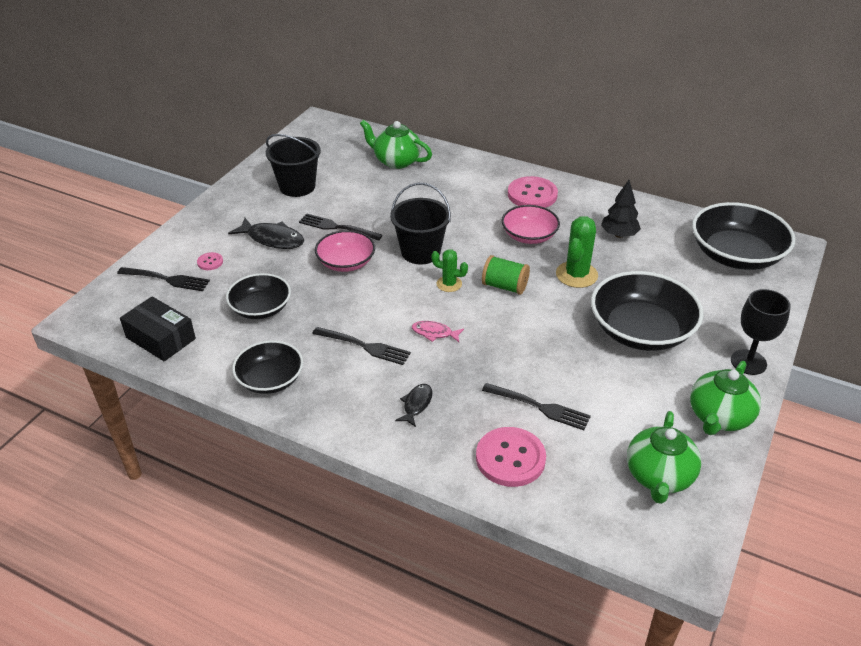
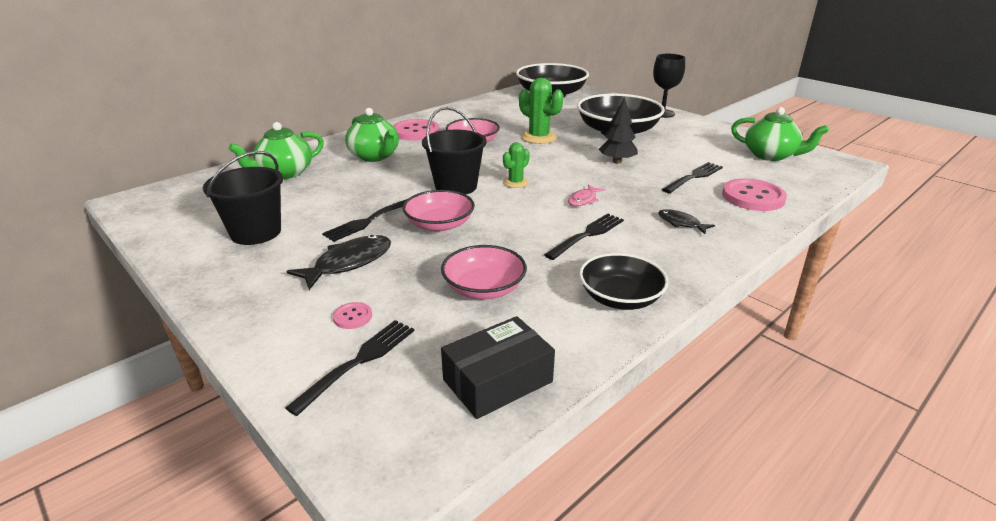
camera: 70 degrees left, 10 degrees down
(261, 308) = (484, 288): black bowl -> pink bowl
(504, 286) = (535, 163): green spool -> none
(619, 235) = (500, 117): black tree -> black tree (617, 161)
(719, 417) = (713, 130): green teapot -> green teapot (375, 156)

